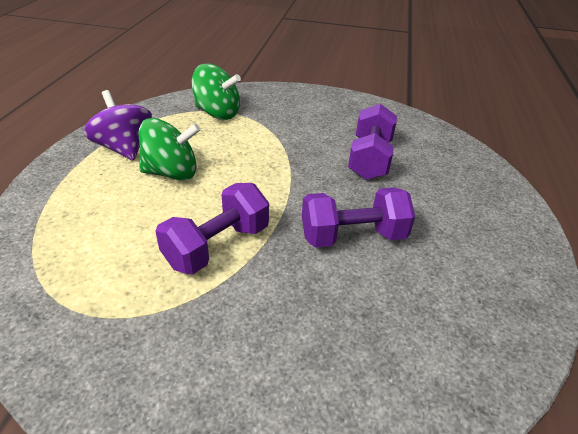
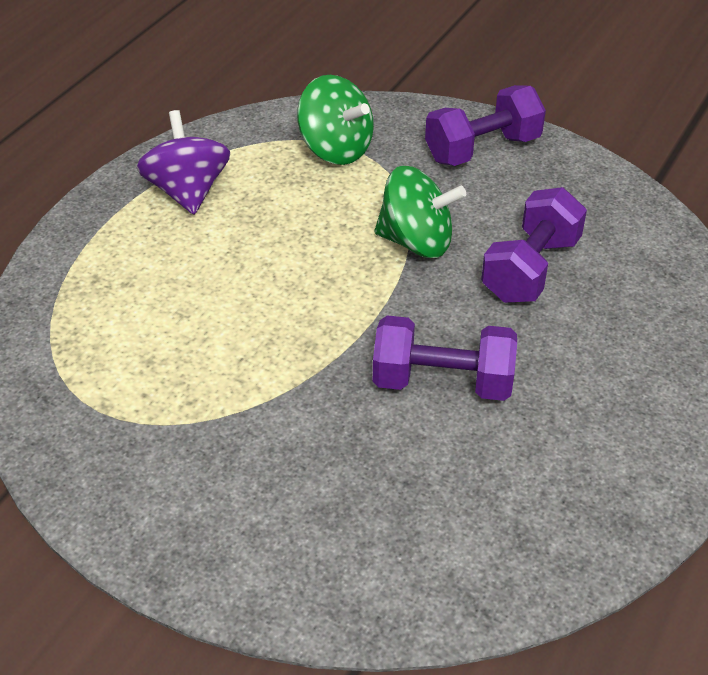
camera: 20 degrees right, 5 degrees up
(172, 173) = (239, 242): green spinning top -> green spinning top (416, 241)
(217, 246) = (263, 359): purple dumbbell -> purple dumbbell (482, 149)

